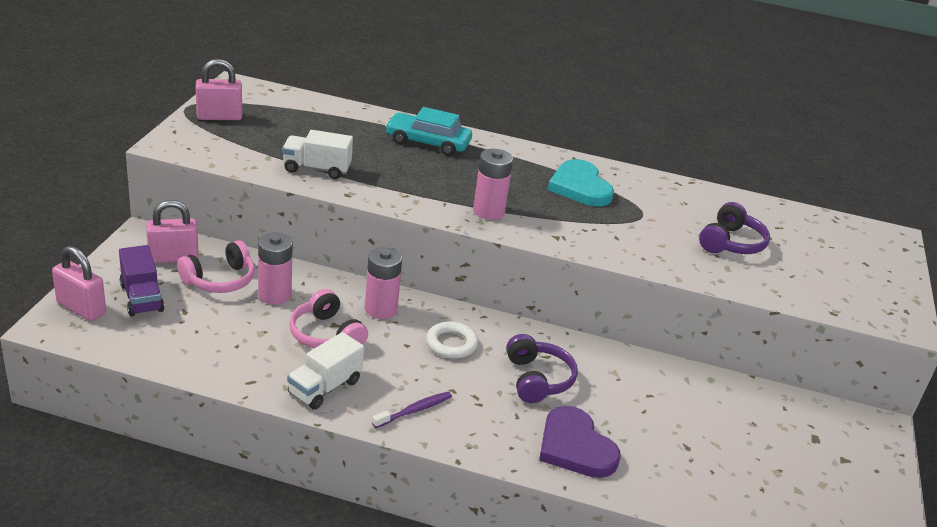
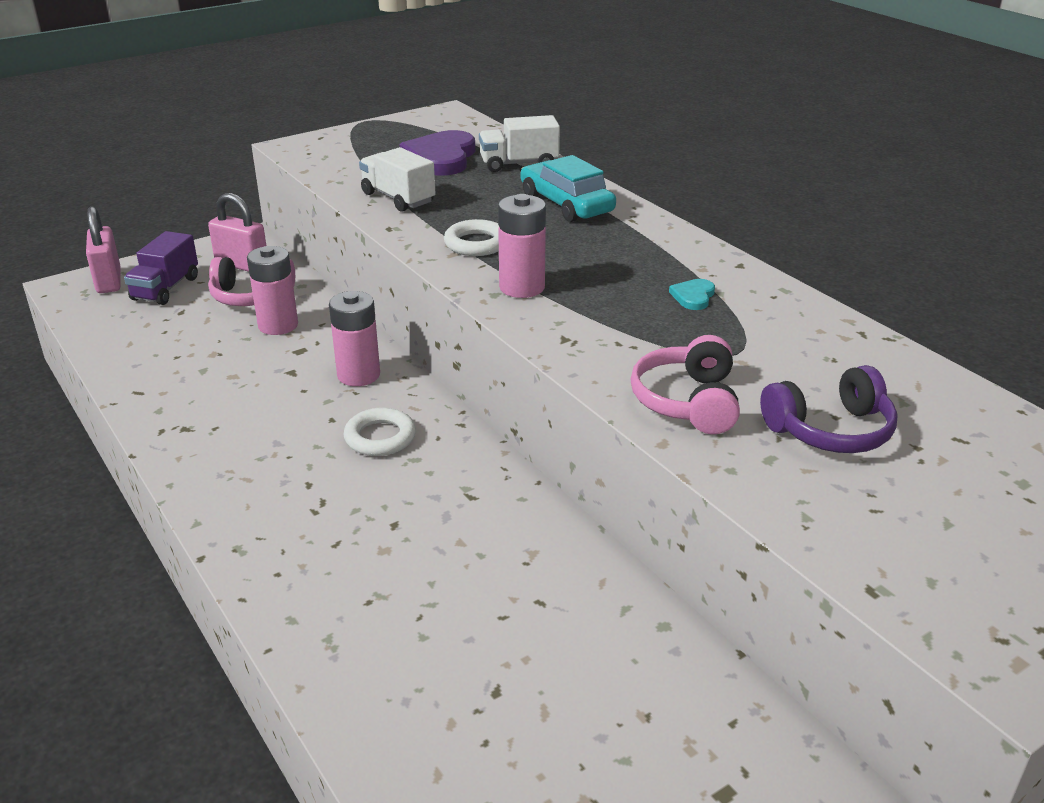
camera: 45 degrees right, 0 degrees up
(219, 117) = (382, 134): pink padlock -> none
(324, 387) = (191, 425): white truck -> white truck (519, 164)
(326, 335) = (268, 378): pink headphones -> pink headphones (687, 402)
(414, 410) = (237, 485): purple toothbrush -> none
(418, 189) = (476, 243): none -> white ring
(537, 379) = (421, 516): purple headphones -> none
(575, 447) = (349, 612): purple heart -> purple heart (441, 157)
(580, 187) = (693, 296): turquoise heart -> turquoise heart, size x0.46

